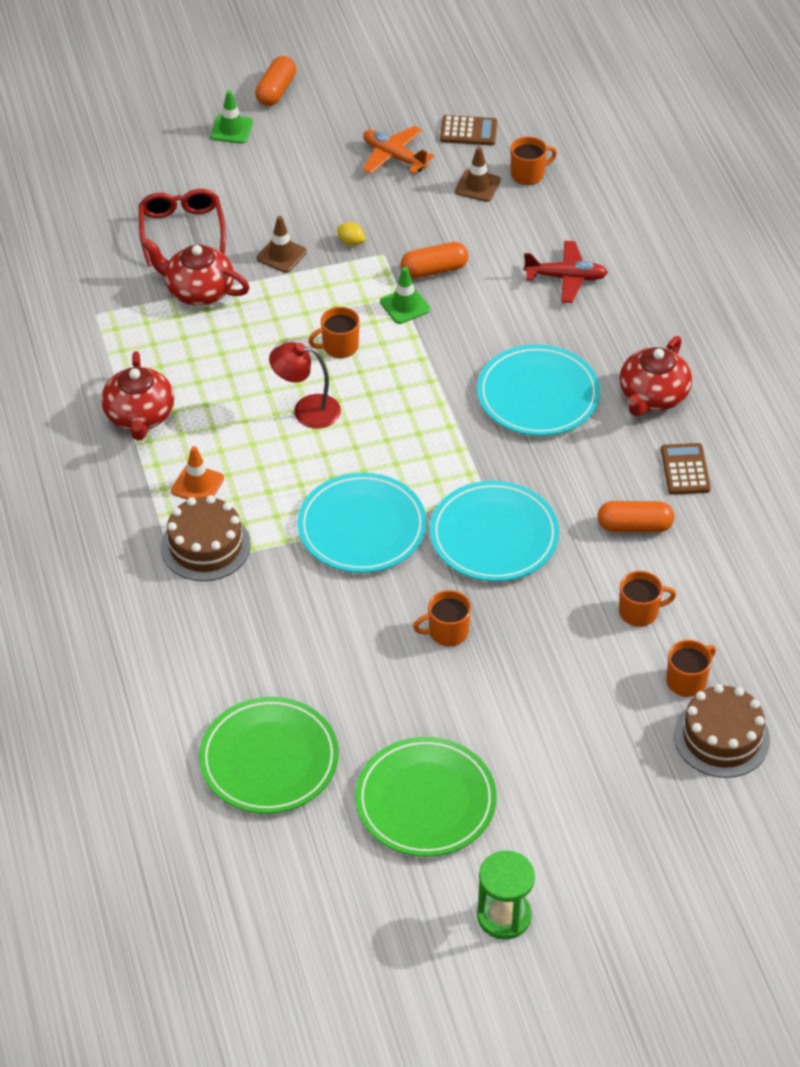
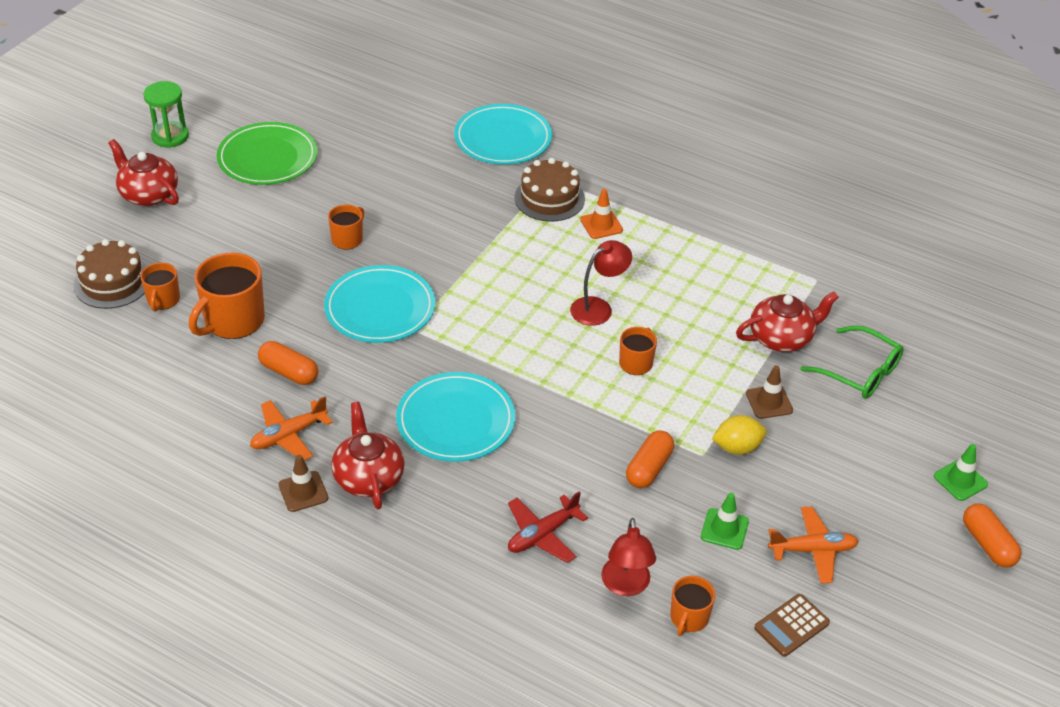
camera: 135 degrees right, 5 degrees down
(140, 416) = (692, 239): red teapot -> red teapot (148, 194)
(182, 231) = (859, 372): red glasses -> green glasses
(269, 759) = (377, 129): green plate -> none
(351, 242) = (737, 447): yellow lemon -> yellow lemon, size x1.63
(362, 527) = (470, 262): turquoise plate -> turquoise plate (503, 138)
(405, 306) = (632, 424): green traffic cone -> green traffic cone (724, 529)
(477, 186) = (713, 572): brown traffic cone -> brown traffic cone (303, 491)
(546, 214) = (626, 586): none -> red lamp
(634, 526) = (289, 372): orange capsule -> orange capsule turned 75 degrees clockwise
(640, 612) = (233, 321): orange mug -> orange mug, size x1.80
(685, 470) = (289, 435): brown calculator -> orange plane

